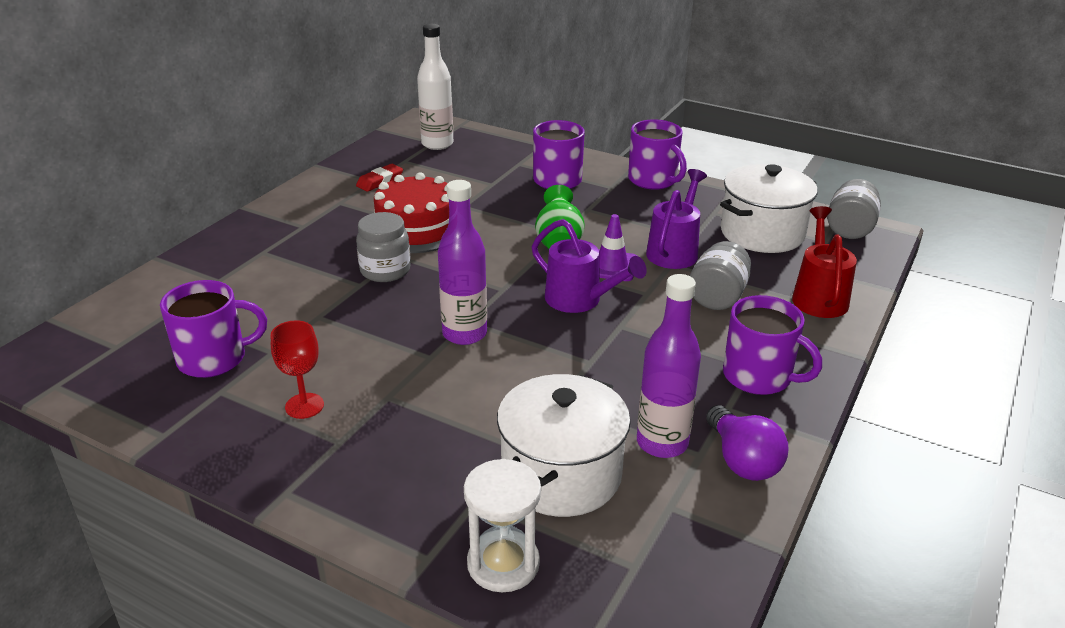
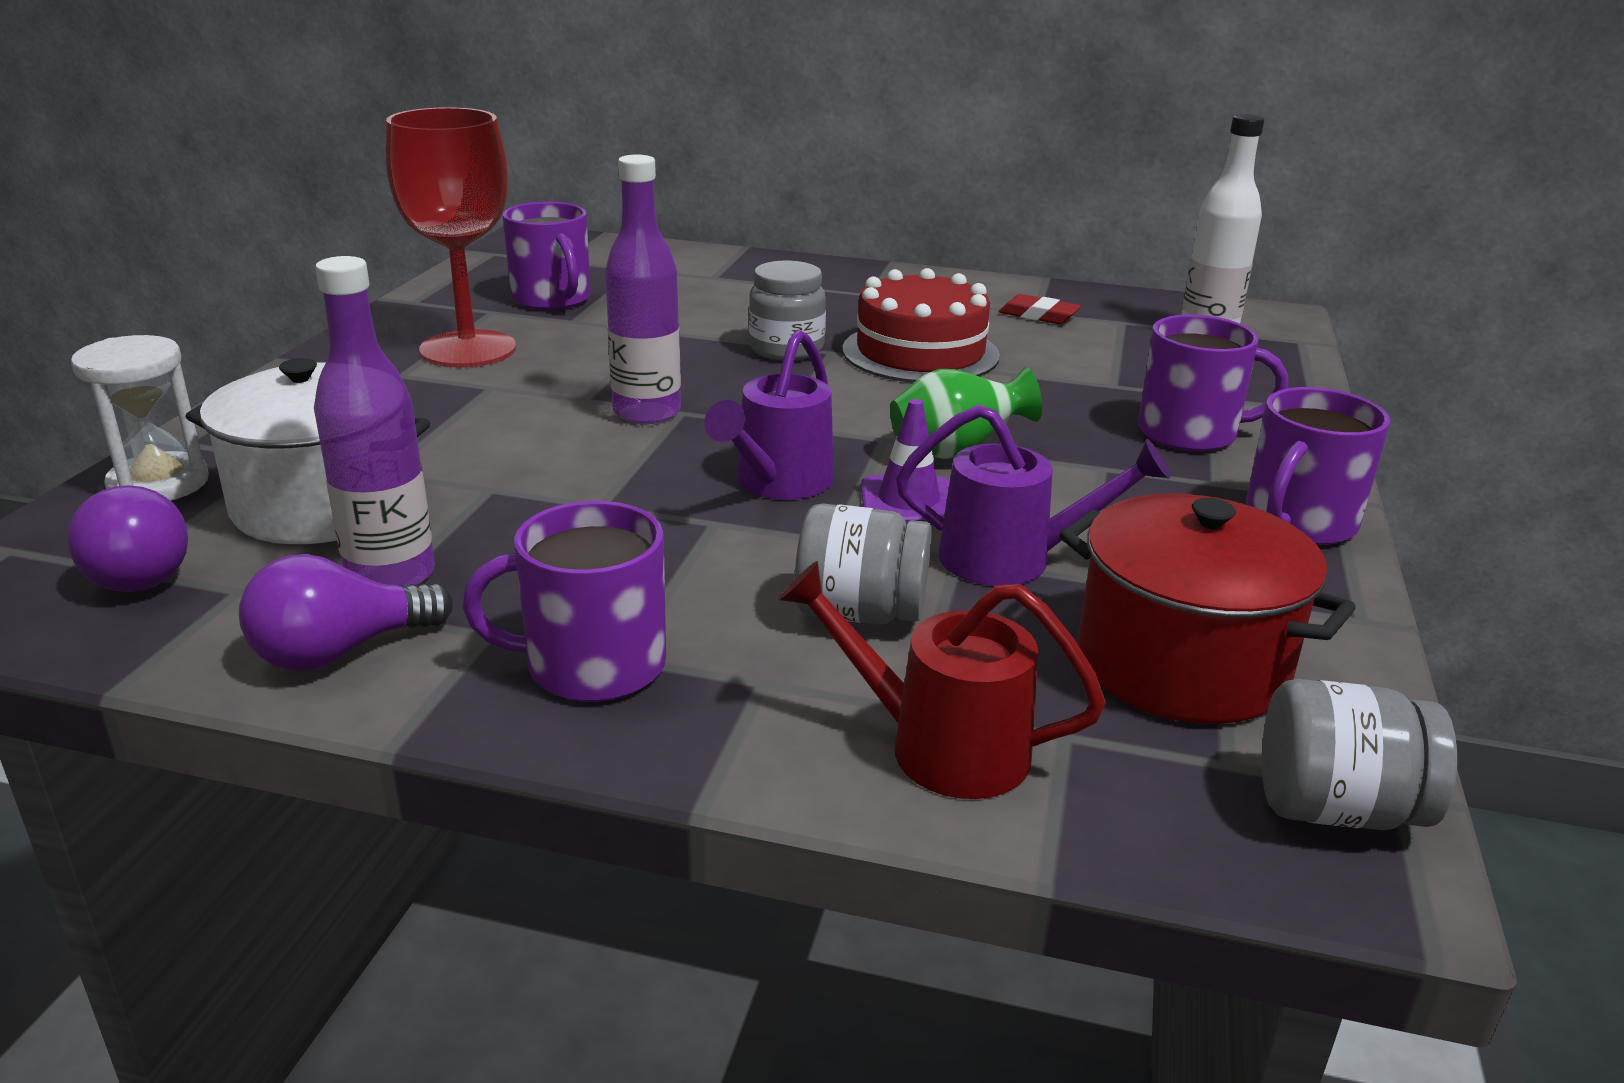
camera: 75 degrees right, 5 degrees down
(304, 406) = (468, 349): red goblet -> red goblet, size x2.01
(640, 556) = (139, 571): none -> purple light bulb
(758, 376) = (592, 665): purple mug -> purple mug turned 60 degrees clockwise
(762, 233) = (1181, 664): white pot -> red pot
(819, 296) = (937, 746): red watering can -> red watering can turned 150 degrees counterclockwise

